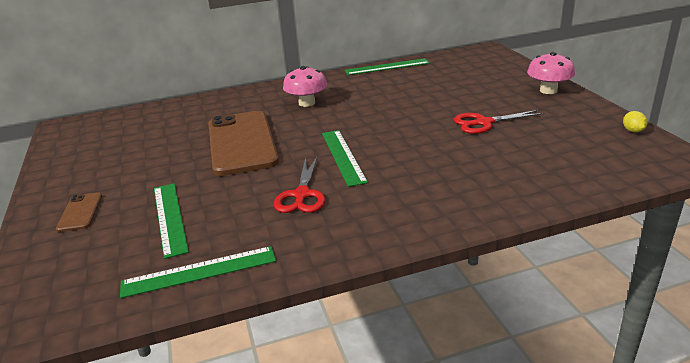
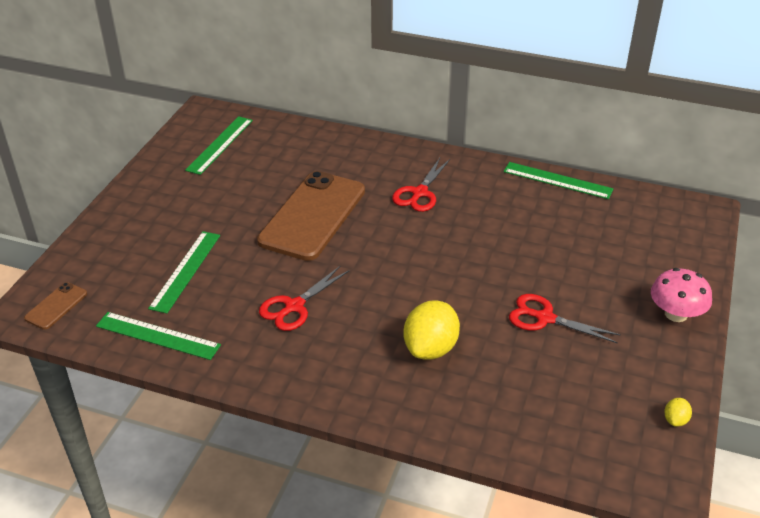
camera: 35 degrees right, 10 degrees up
(80, 212) = (137, 227): brown phone -> brown phone (56, 306)
(307, 103) = (419, 193): pink mushroom -> red scissors
(343, 156) = (372, 283): green ruler -> green ruler (220, 145)
(440, 169) = (430, 348): none -> yellow lemon

